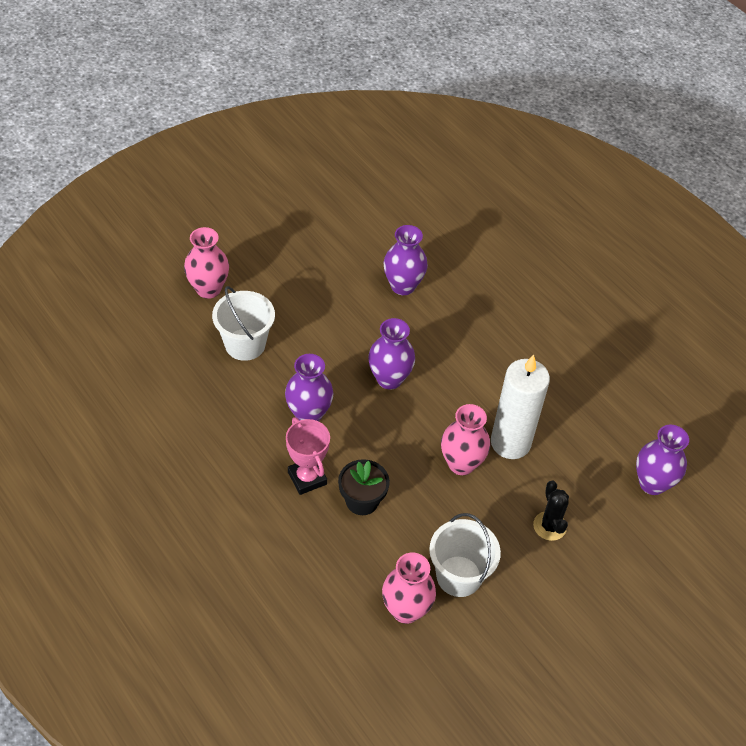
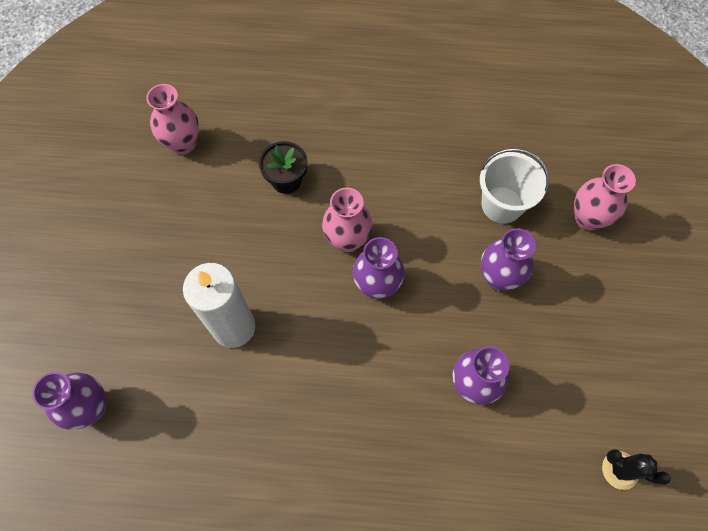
camera: 135 degrees right, 15 degrees up
(307, 478) = (337, 159): pink trophy -> none
(308, 414) = (393, 200): purple vase -> purple vase (498, 277)
(459, 576) = (171, 194): white bucket -> none
(461, 464) = (251, 272): pink vase -> pink vase (347, 240)
(549, 526) = (142, 289): black cactus -> black cactus (620, 470)

